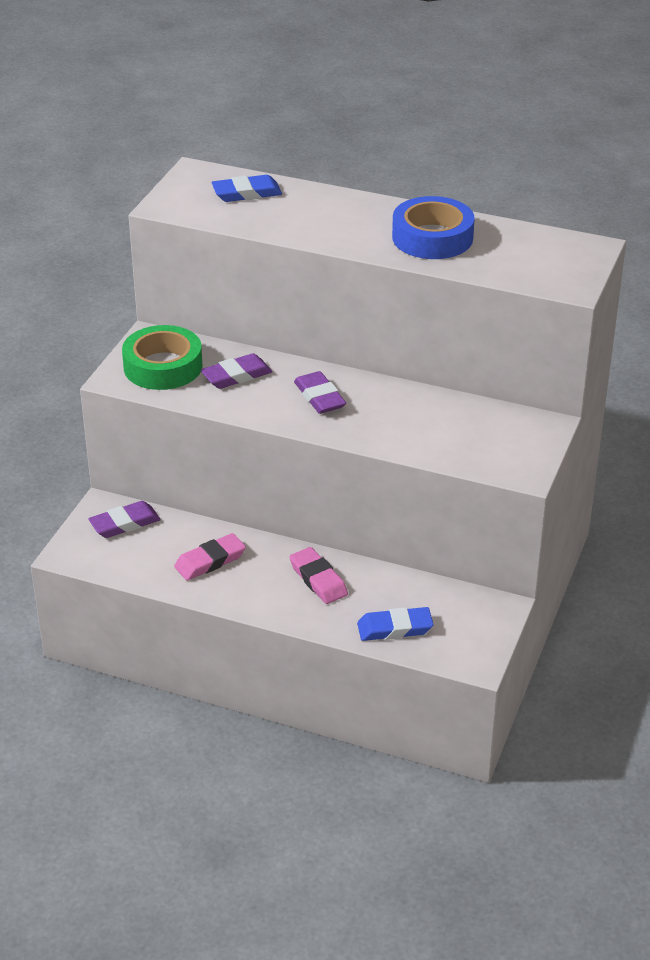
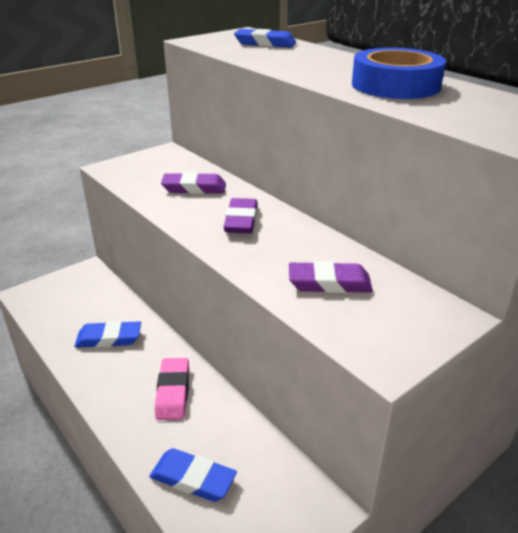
camera: 30 degrees right, 5 degrees down
(125, 523) = (86, 287): purple eraser -> purple eraser (329, 283)
(163, 366) = (150, 169): green tape -> none
(210, 561) = (109, 338): pink eraser -> blue eraser

